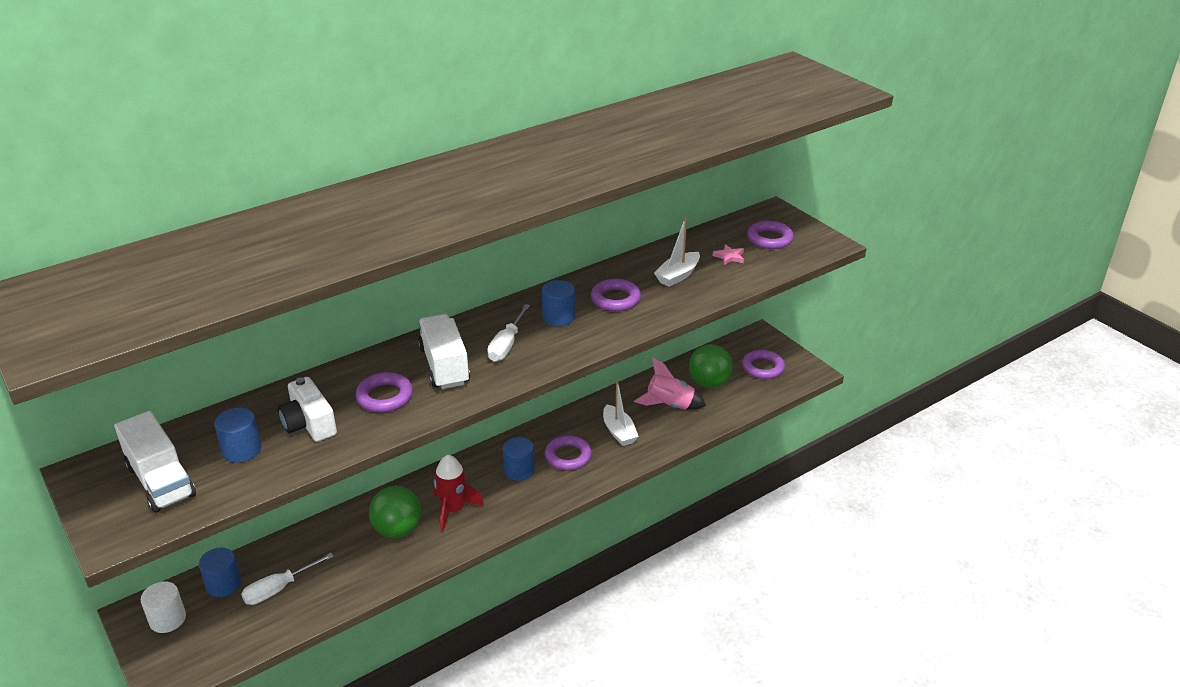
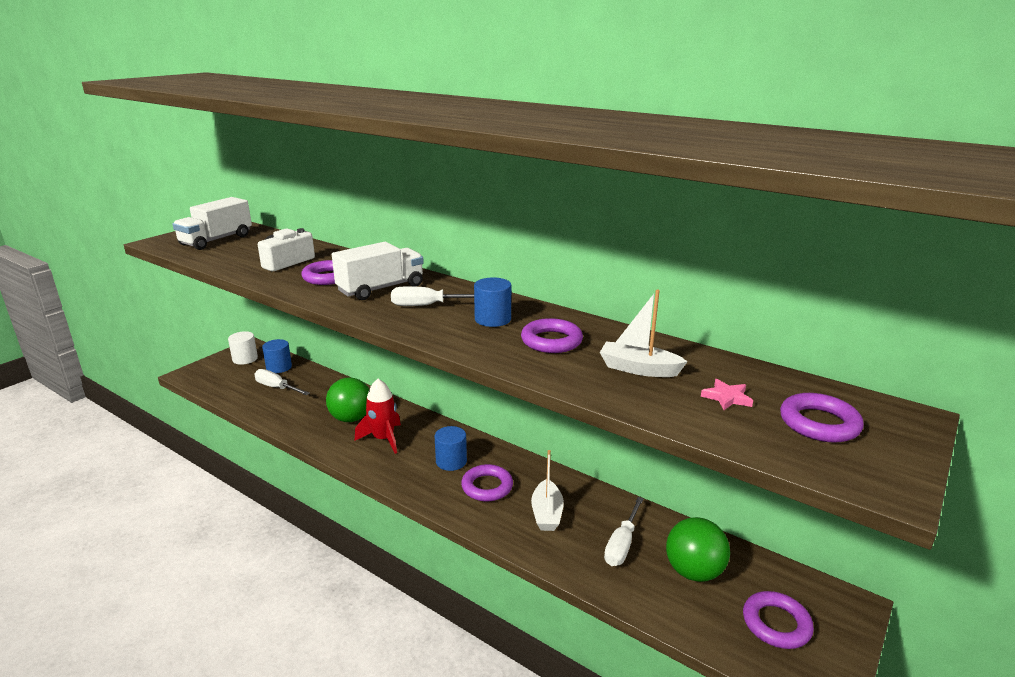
camera: 70 degrees right, 10 degrees down
(242, 450) = (251, 251): blue cylinder -> none
(619, 432) = (547, 513): white boat -> white boat turned 45 degrees counterclockwise
(670, 405) = (622, 544): pink rocket -> white screwdriver

